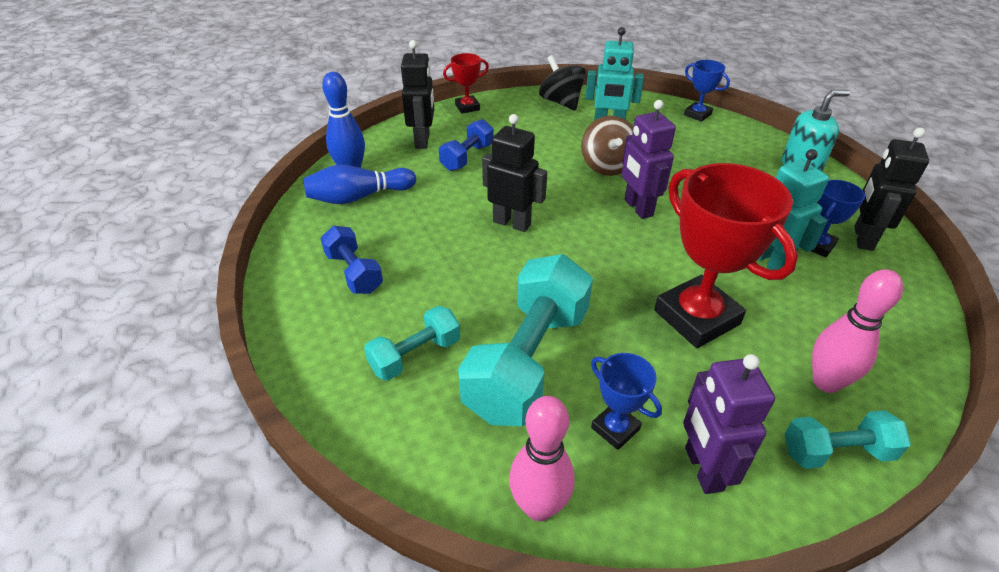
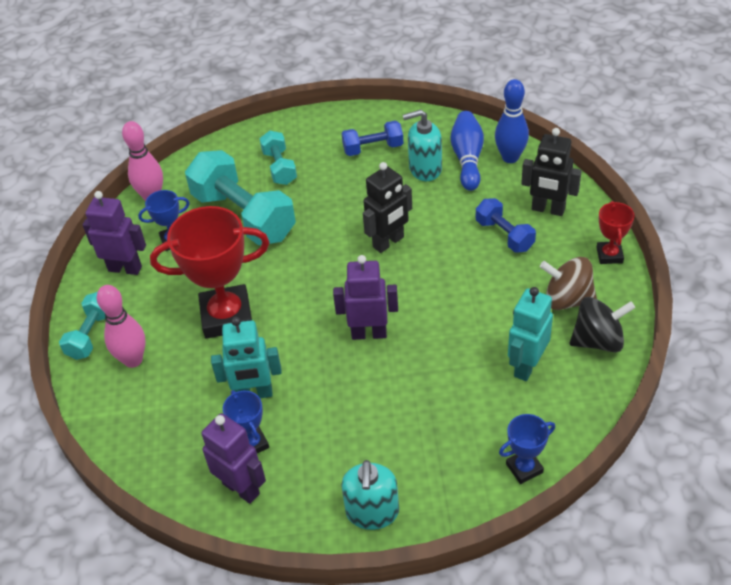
camera: 115 degrees right, 5 degrees up
(384, 223) = (425, 169): none -> turquoise soap dispenser
(607, 166) = (446, 335): brown spinning top -> brown spinning top (567, 300)
(862, 238) = (241, 488): black robot -> purple robot

